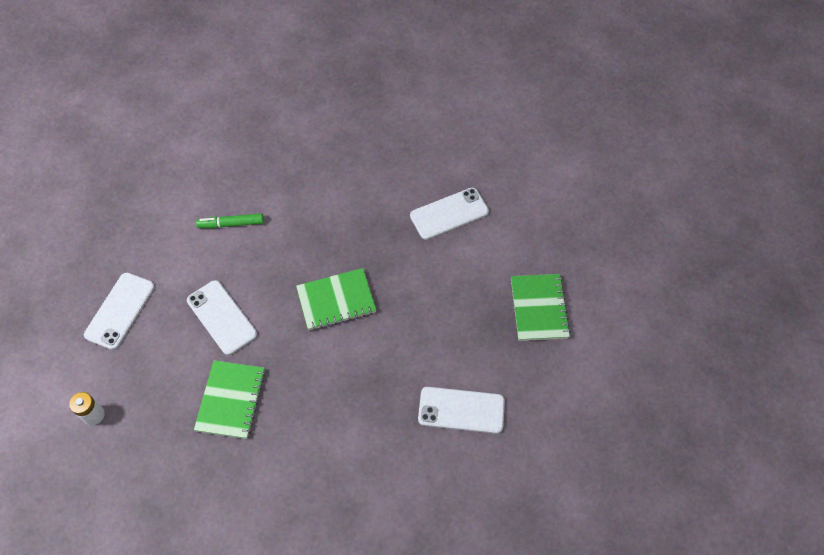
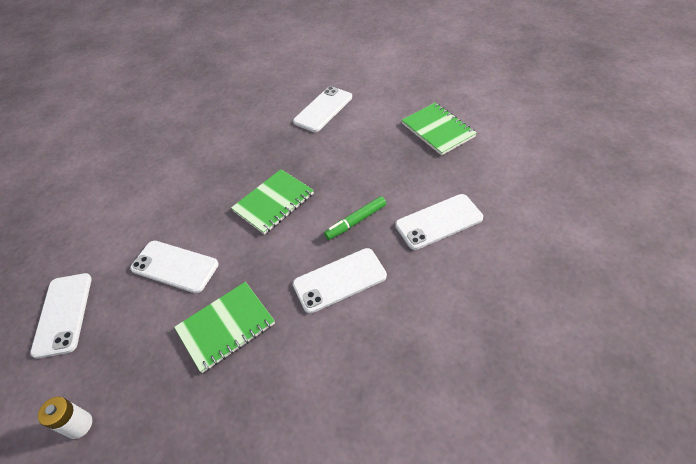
camera: 25 degrees left, 10 degrees down
(231, 224) = (142, 197): green marker -> green marker (356, 221)
(231, 400) = (226, 327): green notebook -> green notebook turned 75 degrees clockwise
(341, 414) = (339, 280): none -> white phone

